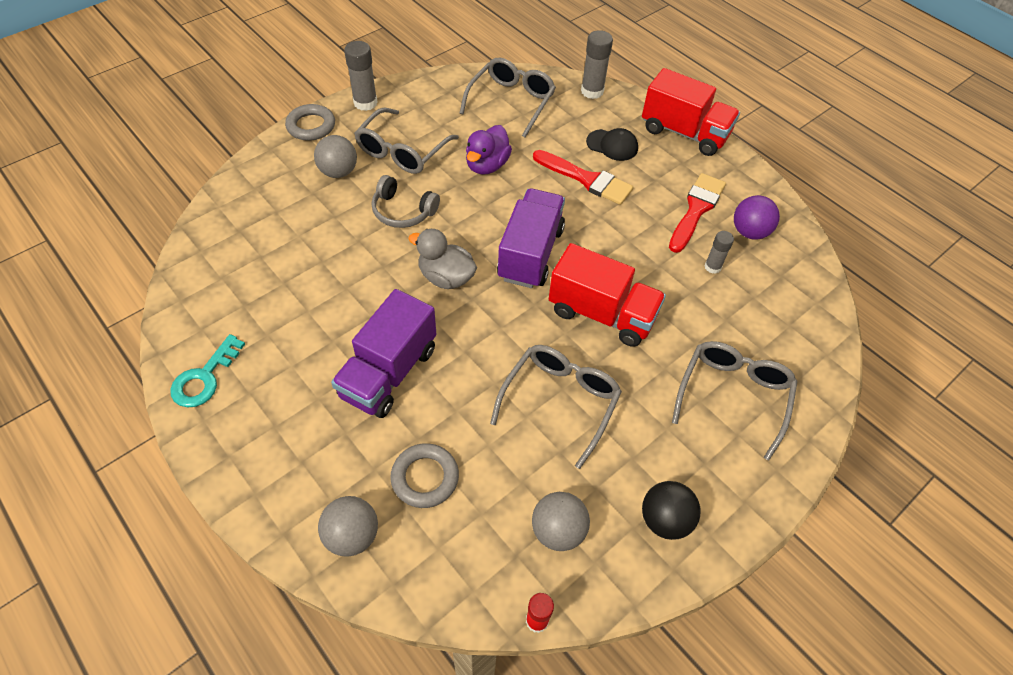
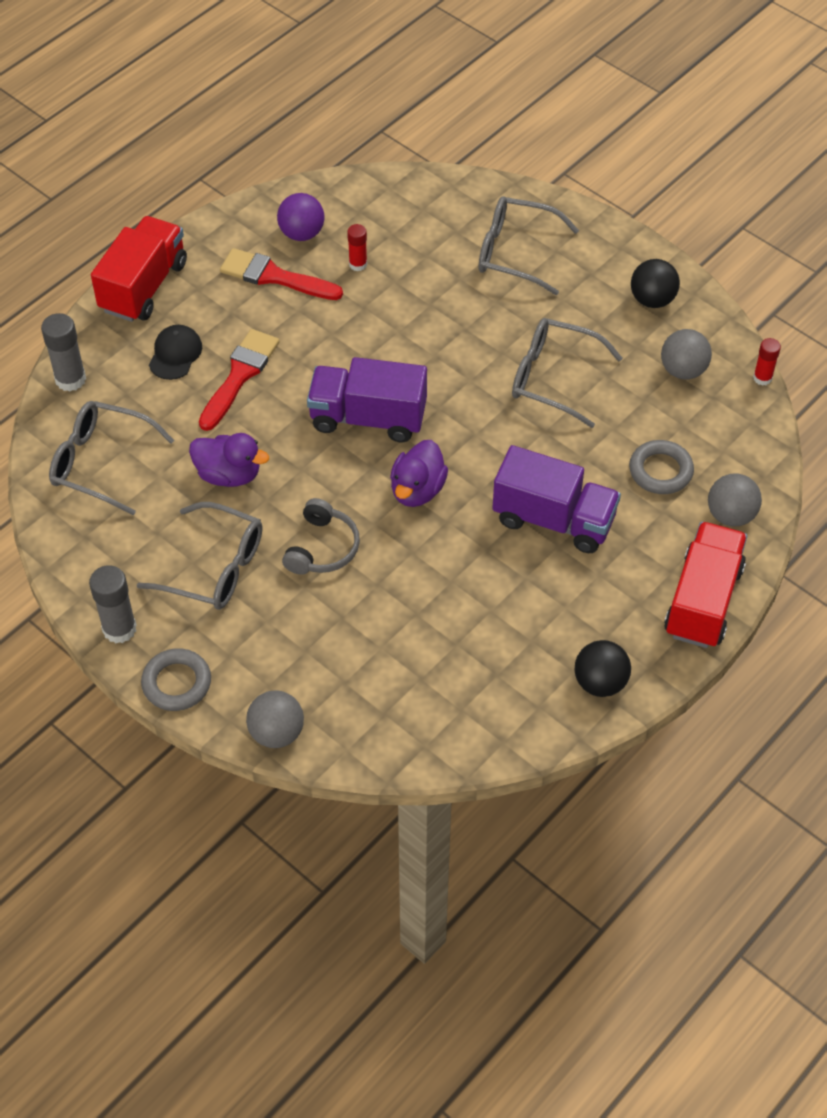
camera: 95 degrees left, 0 degrees up
(204, 378) = (600, 682): turquoise key -> black ball
(338, 172) = (263, 630): grey ball -> grey ball (276, 733)
(446, 277) = (417, 490): grey duck -> purple duck
(602, 314) = (439, 352): red truck -> red truck (703, 601)
(712, 267) = (358, 264): grey glue stick -> red glue stick

